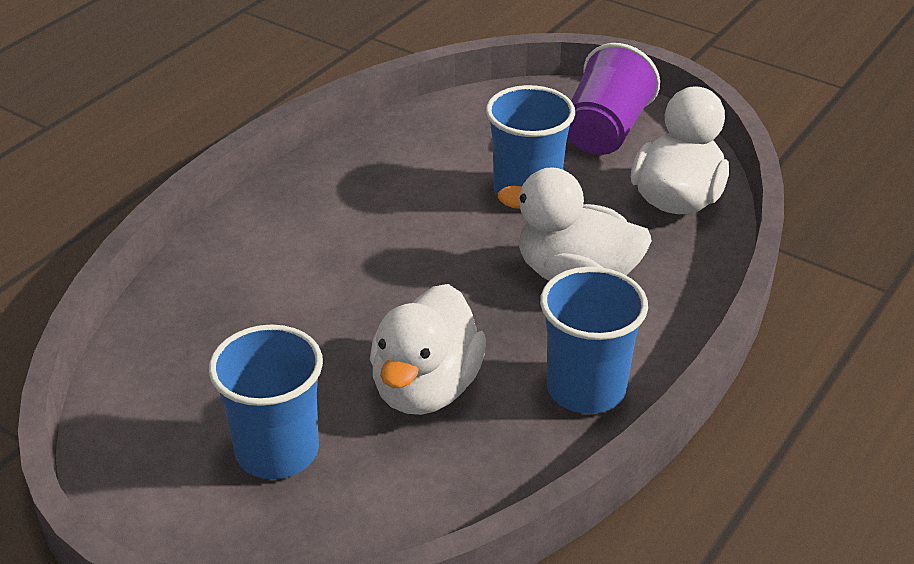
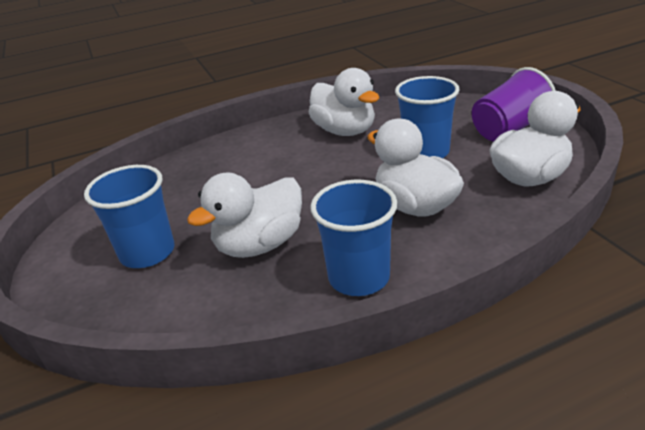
camera: 35 degrees right, 5 degrees down
(384, 182) = (344, 131): none -> white duck

